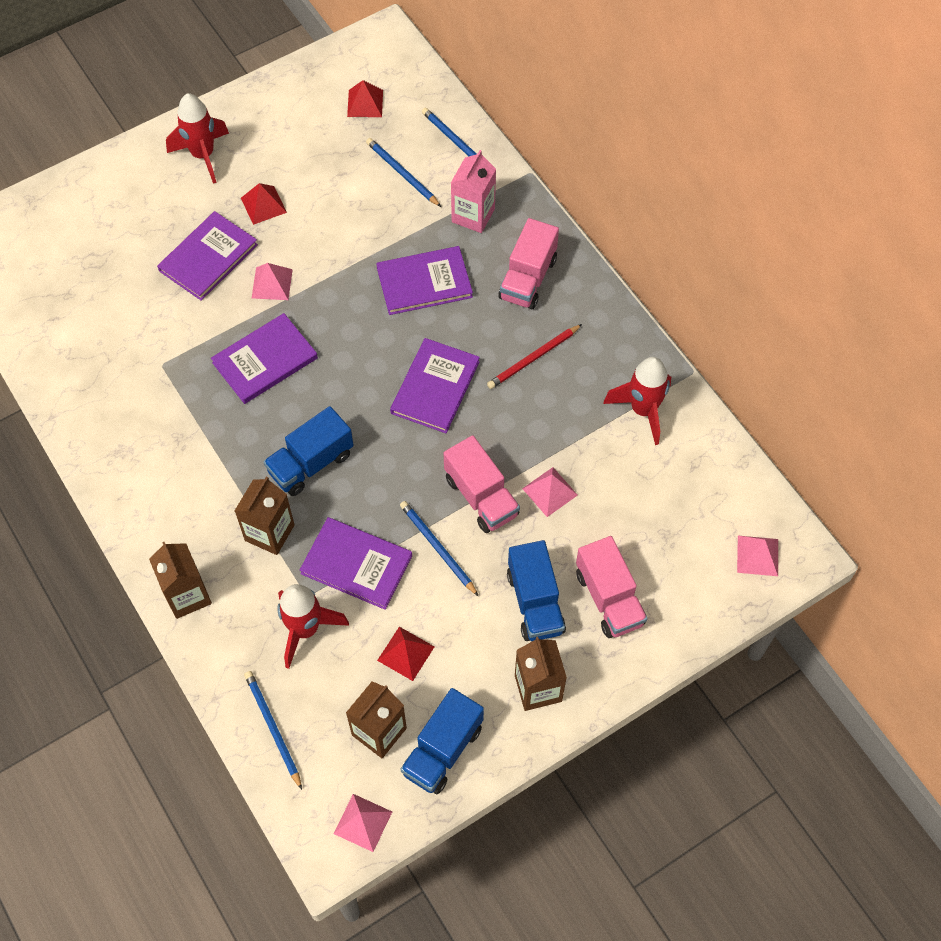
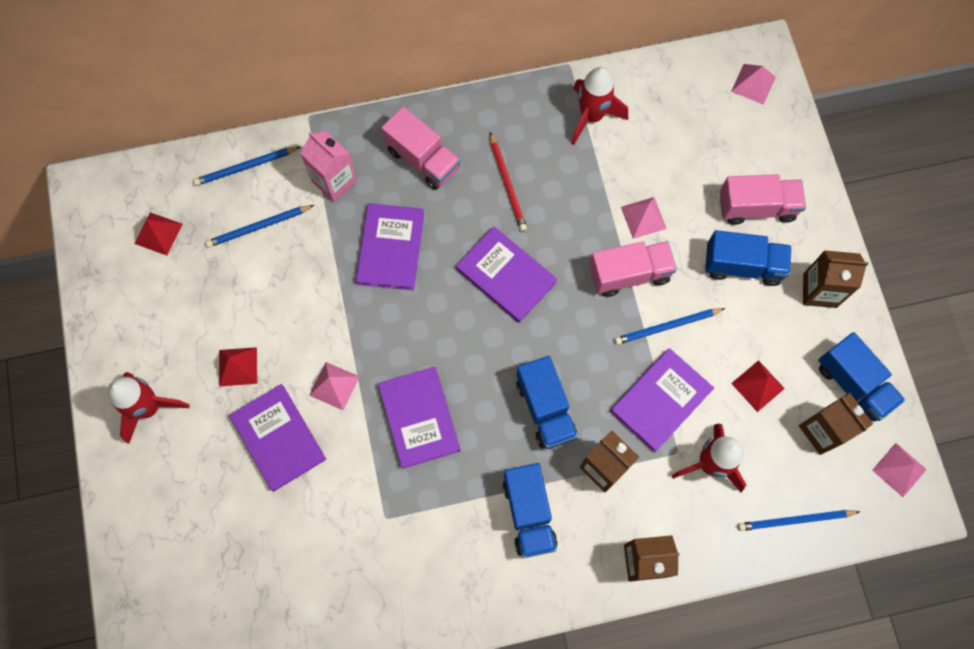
camera: 70 degrees left, 10 degrees up
(202, 481) = (529, 514): none -> blue truck

